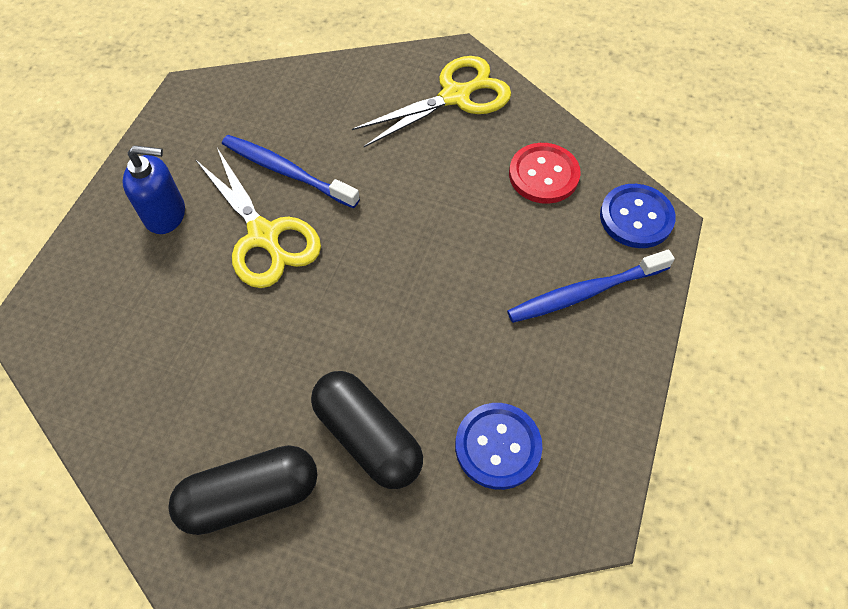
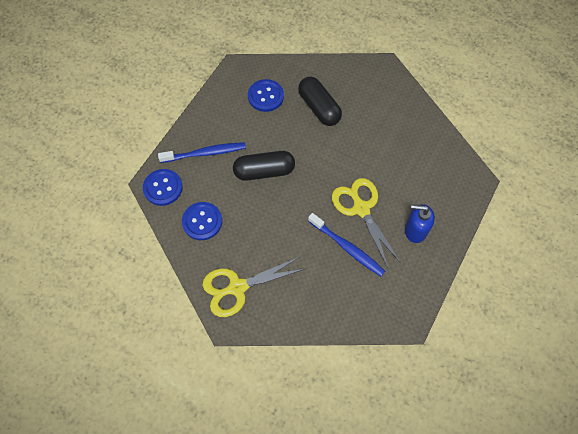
camera: 170 degrees left, 5 degrees up
(250, 496) = (369, 94): black capsule -> black capsule (264, 171)
(543, 175) = (202, 221): red button -> blue button

